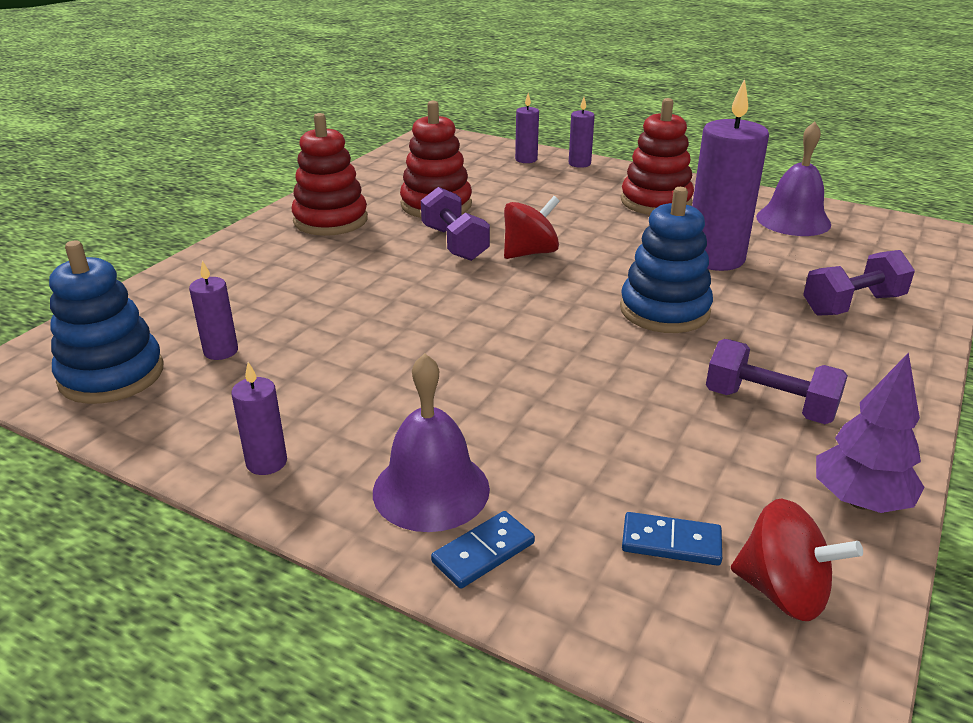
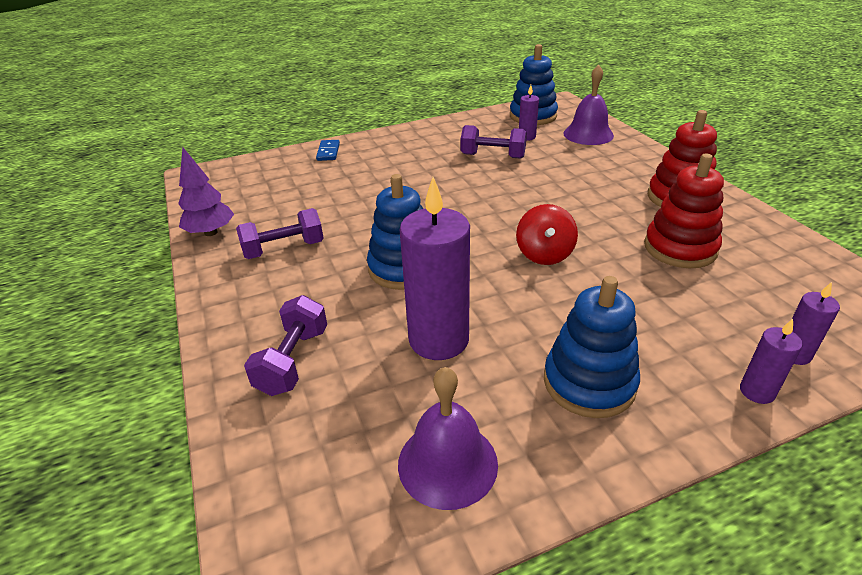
camera: 130 degrees right, 5 degrees up
(266, 462) = (430, 131): purple candle -> none
(431, 489) = (370, 153): purple bell -> purple bell (588, 134)
(454, 243) = (591, 230): purple dumbbell -> purple dumbbell (493, 156)
(656, 202) = (589, 383): red stacking toy -> blue stacking toy
(671, 542) = (273, 183): blue domino -> none
(783, 592) = (222, 192): red spinning top -> none

